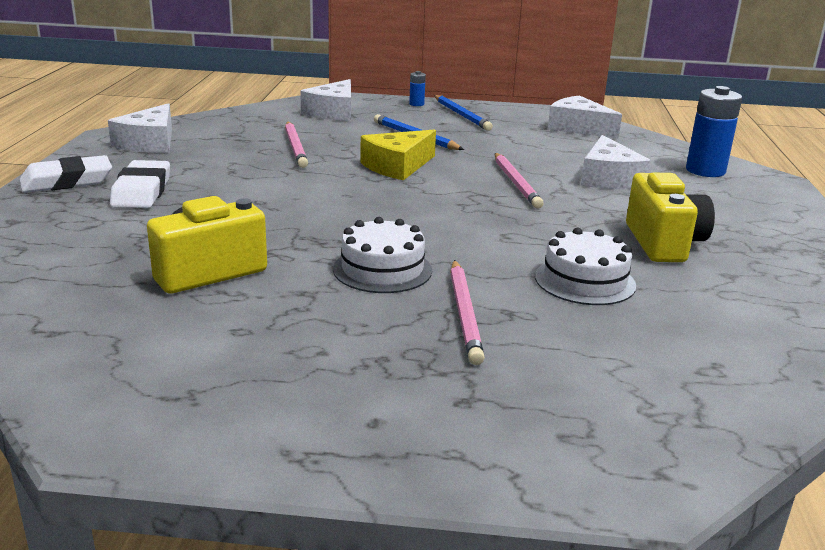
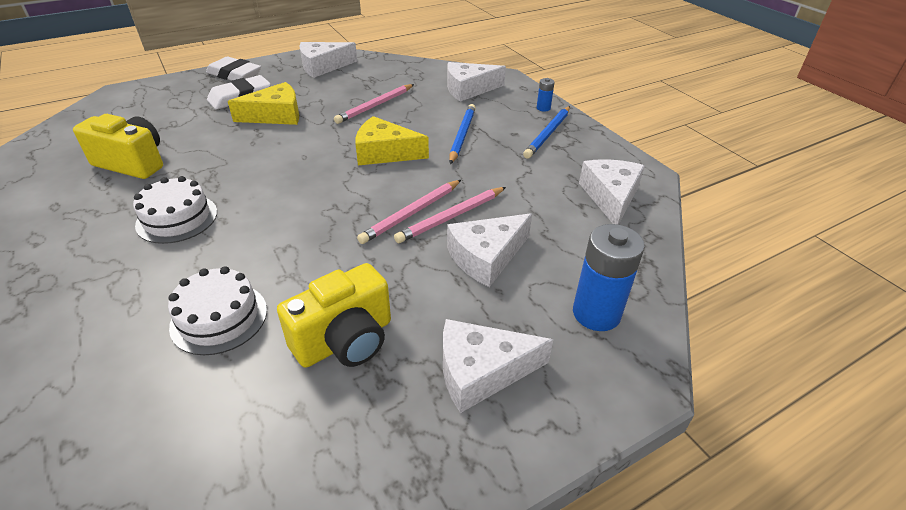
camera: 55 degrees right, 15 degrees up
(228, 186) = (275, 115): none -> yellow cheese
(464, 313) = (120, 278): pink pencil -> pink pencil (451, 217)
(735, 214) = (481, 371): none -> white cheese

